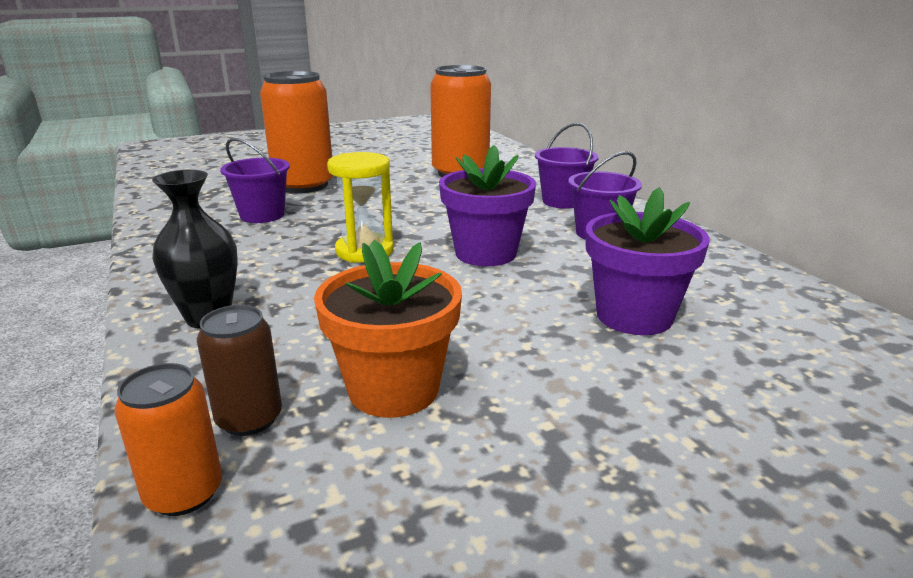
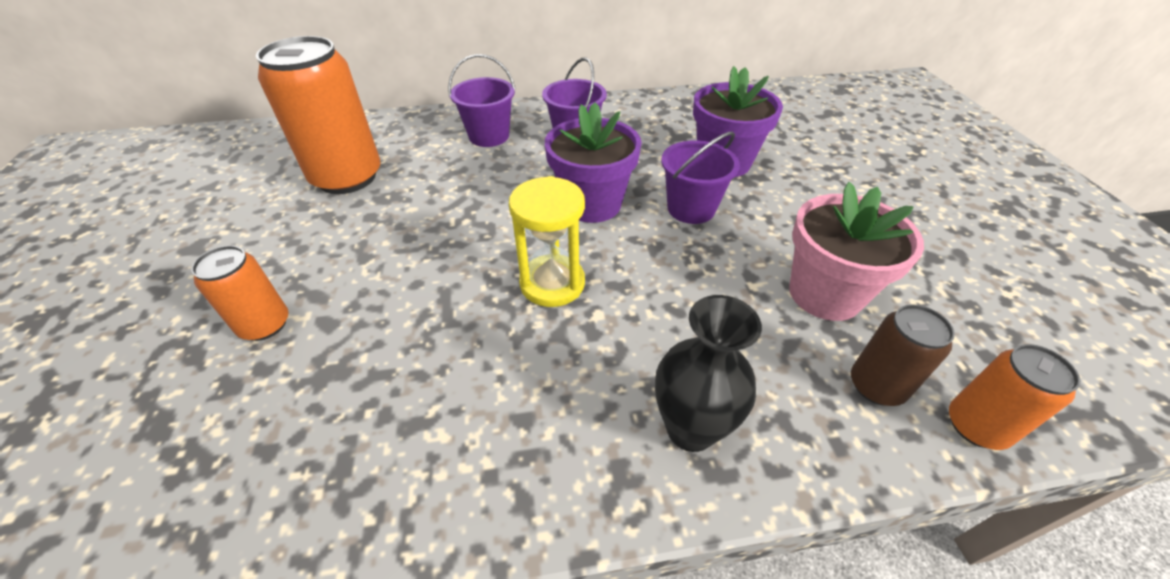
camera: 75 degrees left, 20 degrees up
(262, 215) = (369, 378): purple bucket -> purple bucket (691, 208)
(304, 185) = (265, 325): orange can -> orange can, size x0.52
(393, 389) = (825, 294): orange flower pot -> pink flower pot

